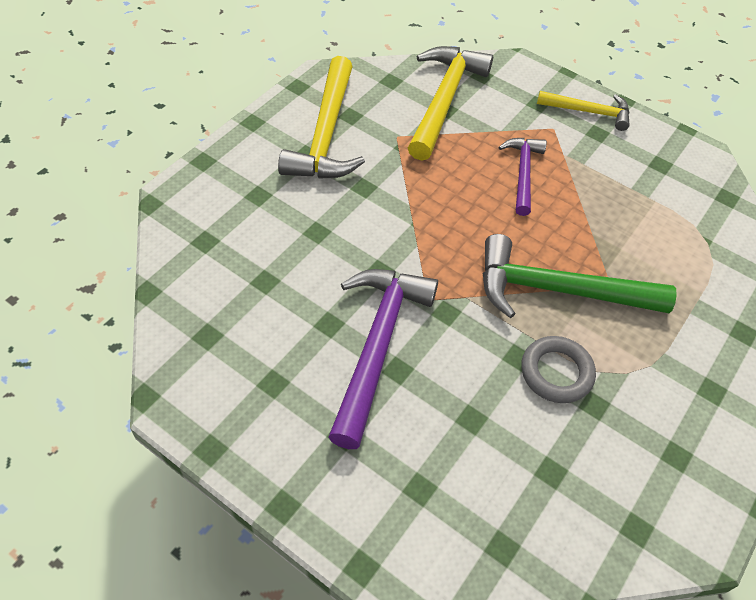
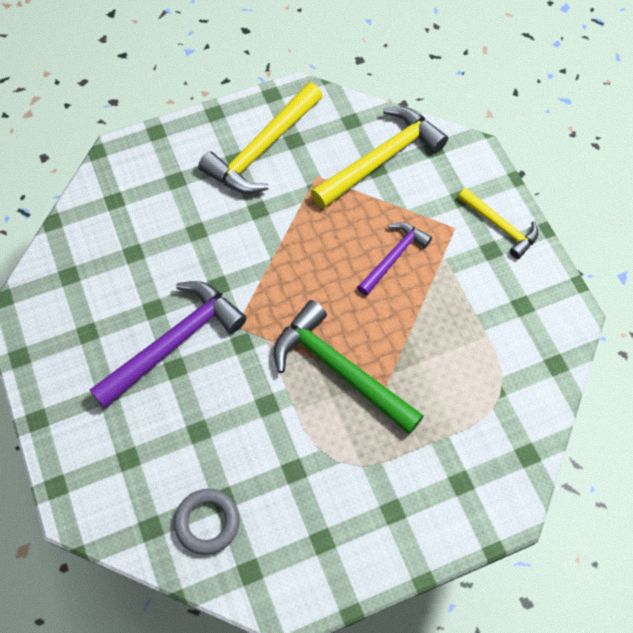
camera: 35 degrees right, 10 degrees up
(556, 372) = (285, 432): grey ring -> grey ring (207, 522)

